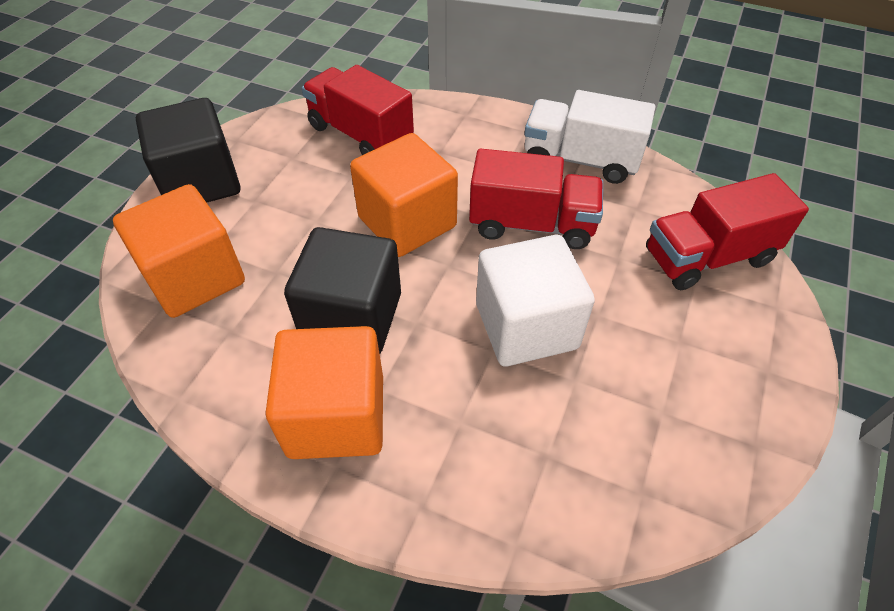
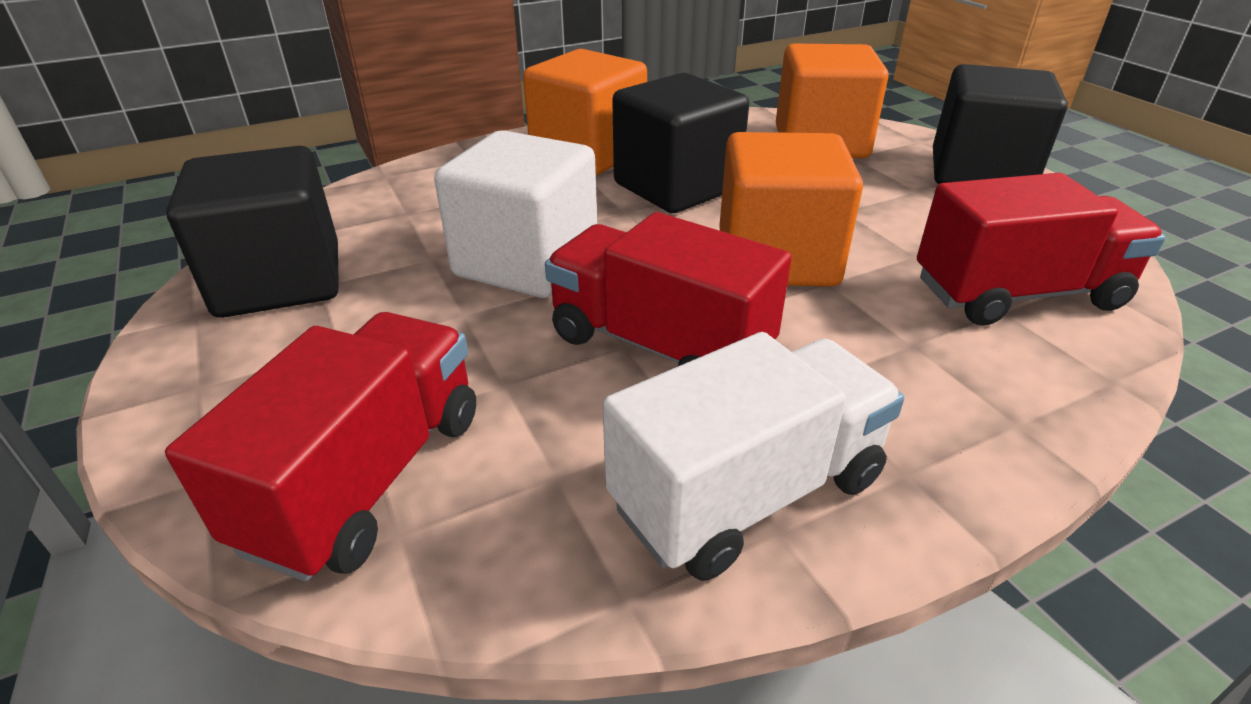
camera: 130 degrees right, 15 degrees down
(531, 224) = (660, 345): red truck -> red truck turned 75 degrees clockwise
(686, 438) = (280, 281): none -> black cube

